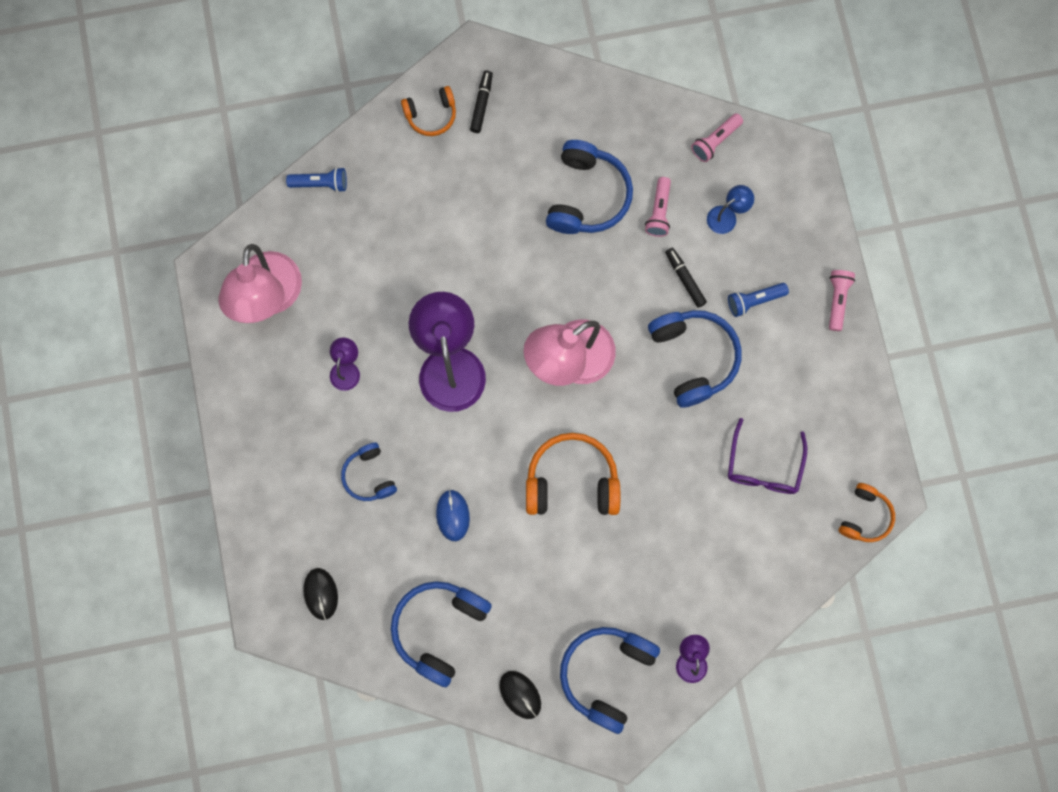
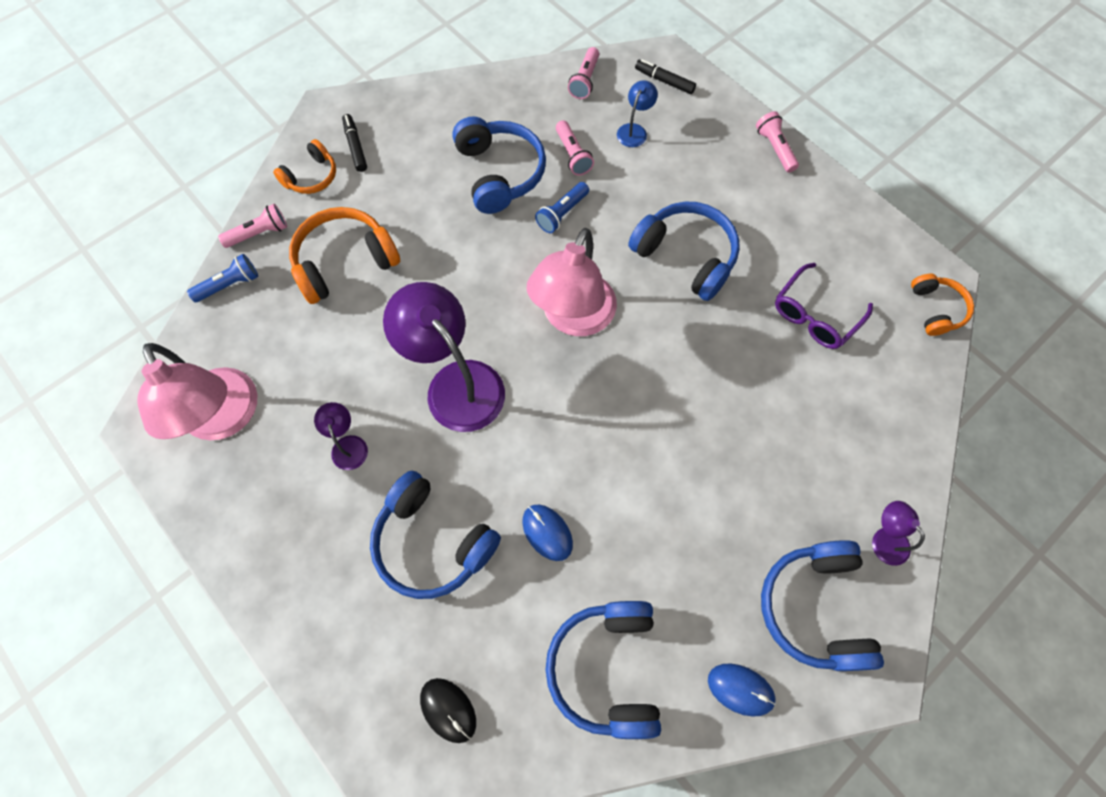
camera: 30 degrees left, 10 degrees down
(364, 148) = (259, 233): none -> pink flashlight
(369, 476) = (432, 542): blue headphones -> blue headphones, size x1.71
(520, 694) = (740, 689): black mouse -> blue mouse
(572, 481) = (647, 428): orange headphones -> orange headphones (345, 262)
(685, 279) = (632, 196): black marker -> black marker (664, 81)
(754, 301) = (705, 183): blue flashlight -> blue flashlight (562, 214)
(763, 466) = (815, 314): purple glasses -> purple glasses turned 60 degrees clockwise

